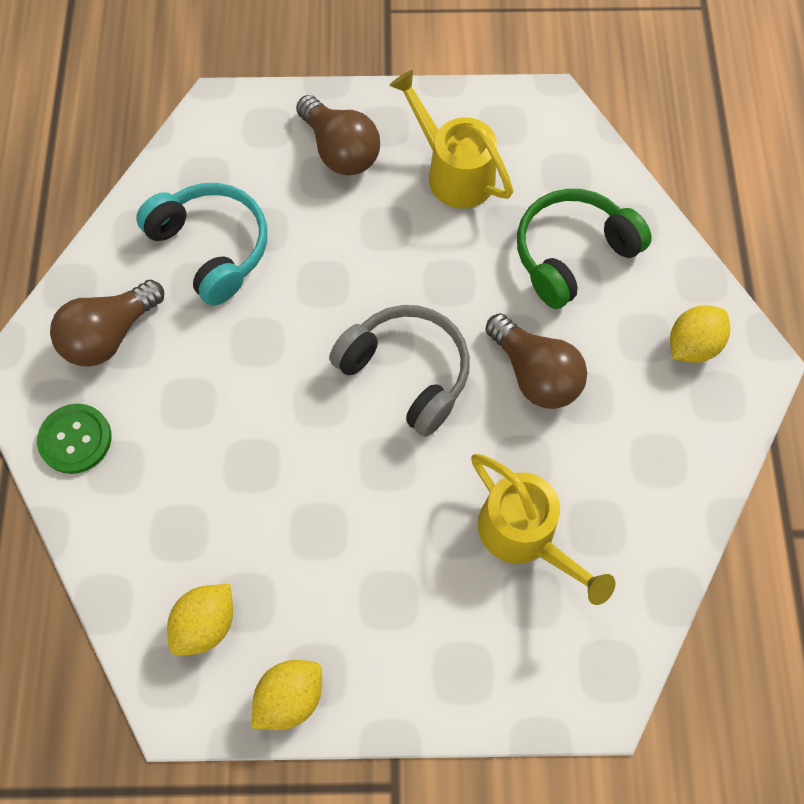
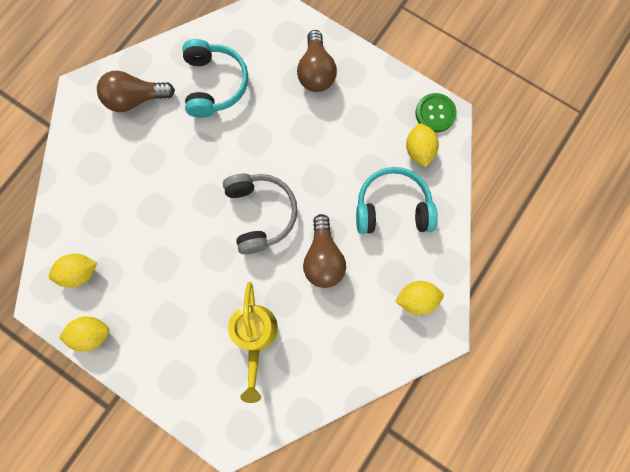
camera: 35 degrees right, 10 degrees up
(75, 439) = (85, 142): green button -> green button (435, 113)
(453, 172) = (365, 121): yellow watering can -> none
(549, 165) = (419, 150): none -> yellow lemon
(572, 254) = (392, 207): green headphones -> turquoise headphones

